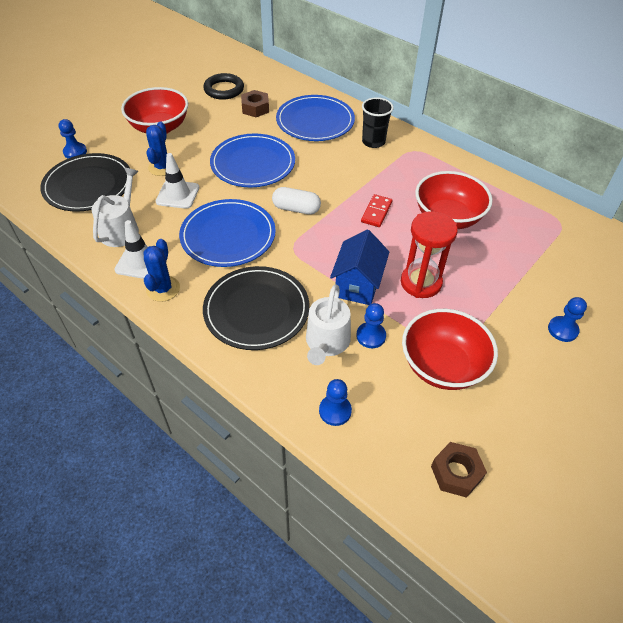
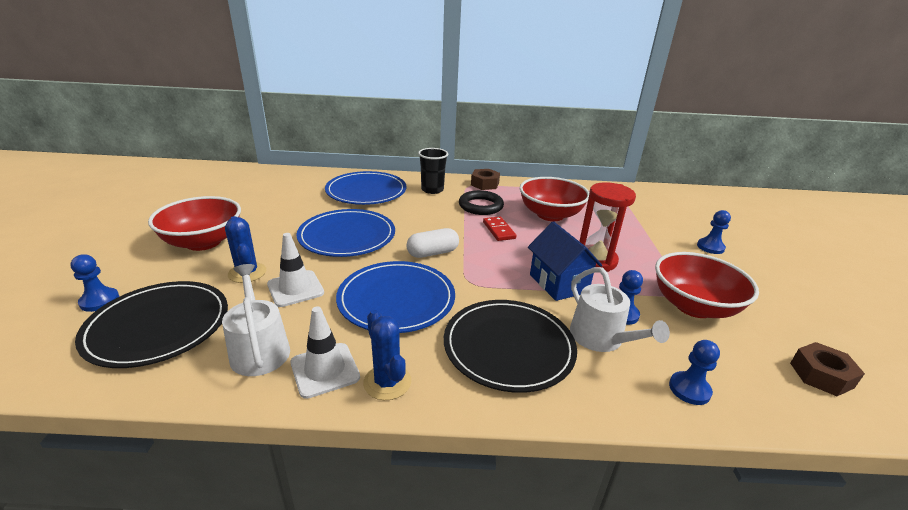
camera: 40 degrees left, 20 degrees down
(224, 89) = (246, 194): black ring -> black ring (480, 206)
(255, 108) = (297, 198): brown nut -> brown nut (485, 184)

